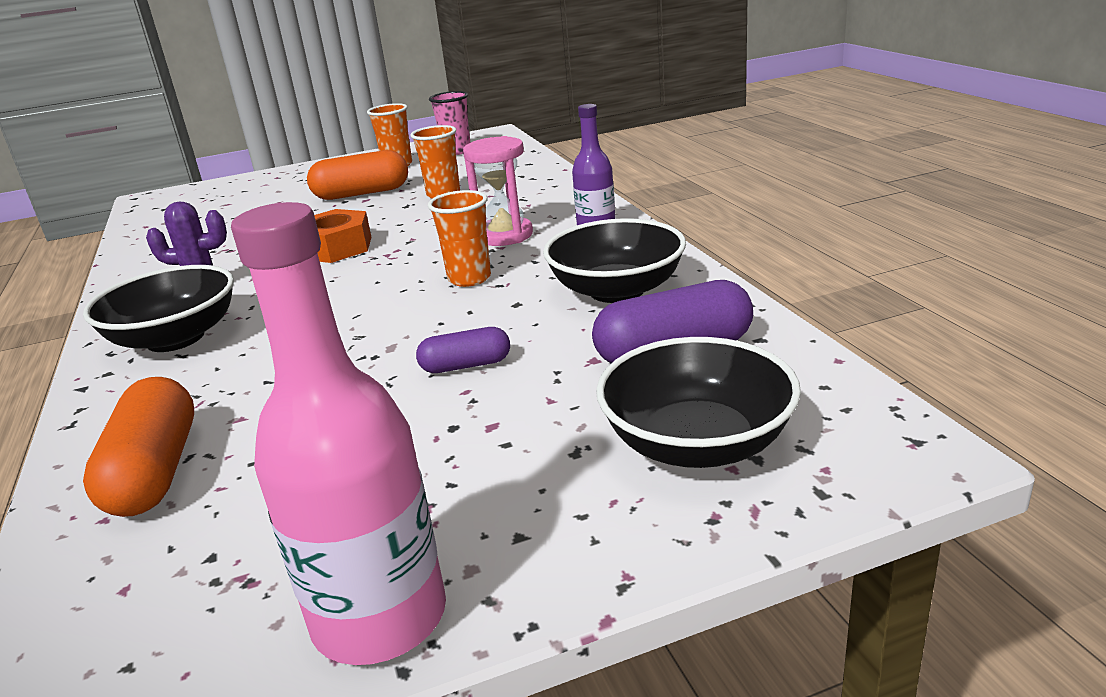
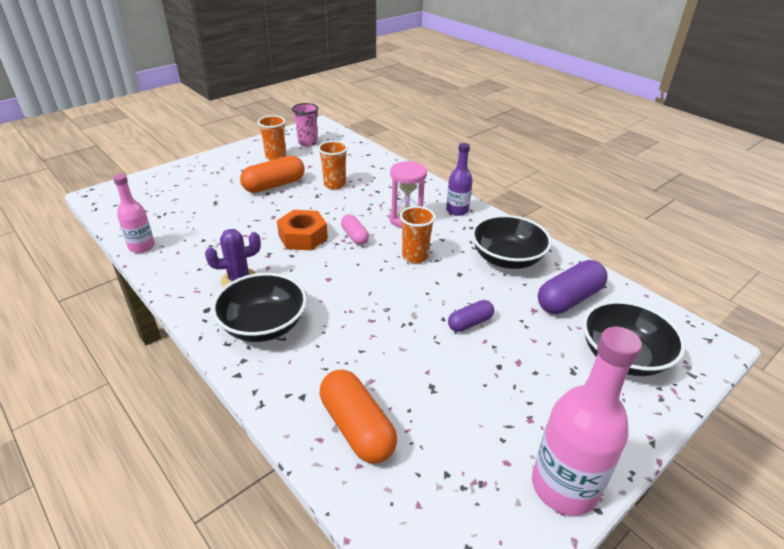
camera: 25 degrees left, 10 degrees up
(134, 248) = (142, 247): none -> pink bottle
(407, 251) = (354, 236): none -> pink capsule

